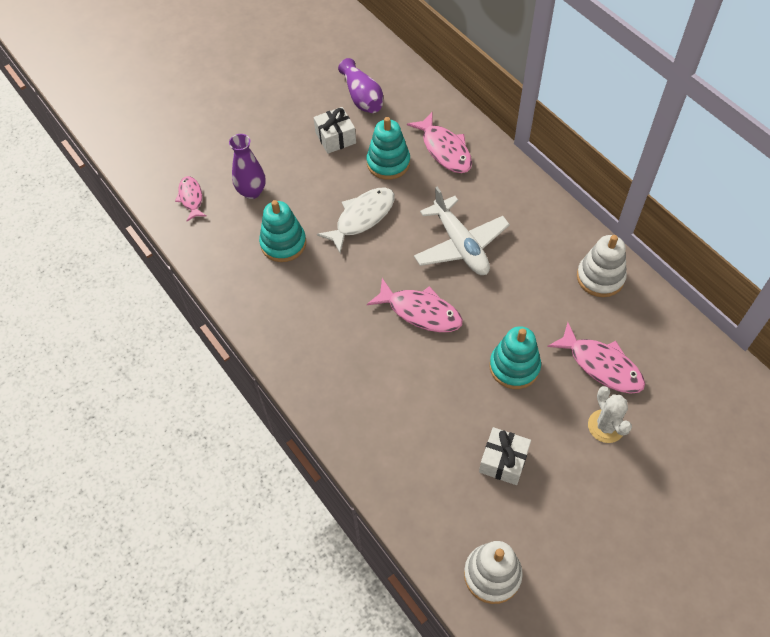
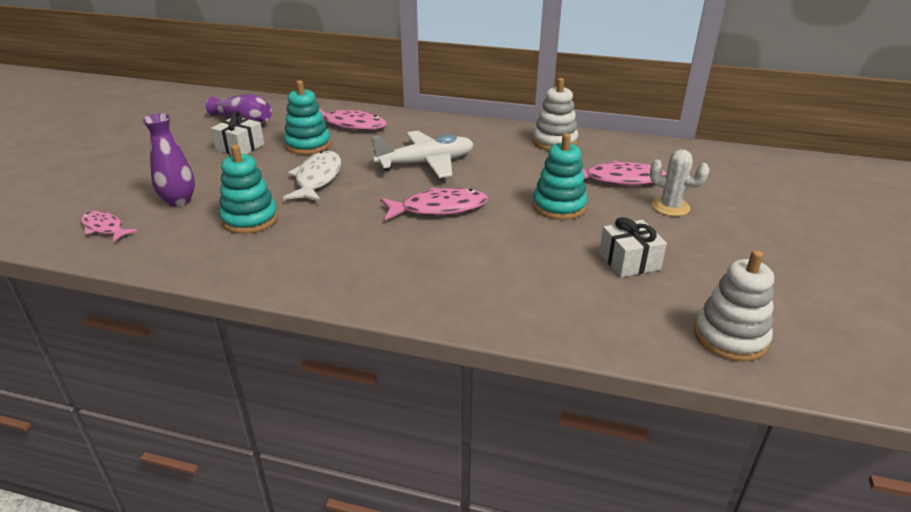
camera: 40 degrees left, 25 degrees down
(460, 245) = (426, 163): white plane -> white plane turned 45 degrees counterclockwise

